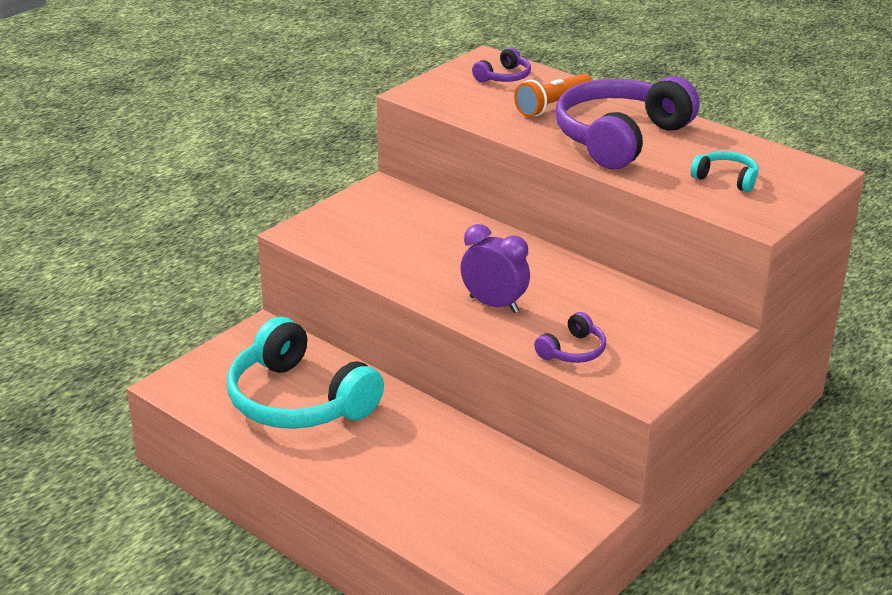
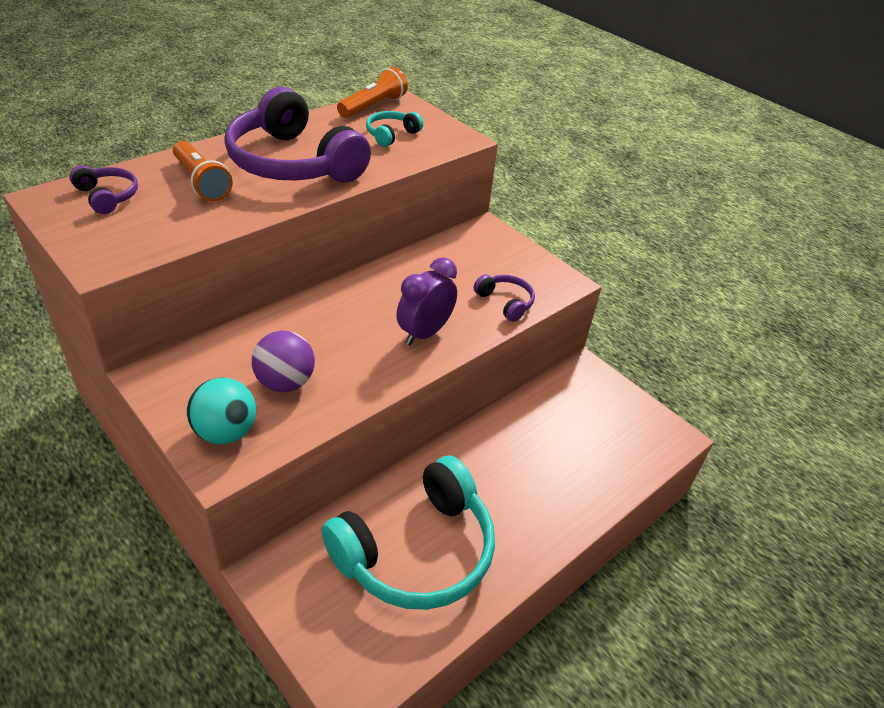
camera: 85 degrees left, 10 degrees up
(331, 228) = (226, 432): none -> turquoise ball
(395, 243) = (285, 382): none -> purple ball
(786, 162) = (373, 106): none -> orange flashlight

